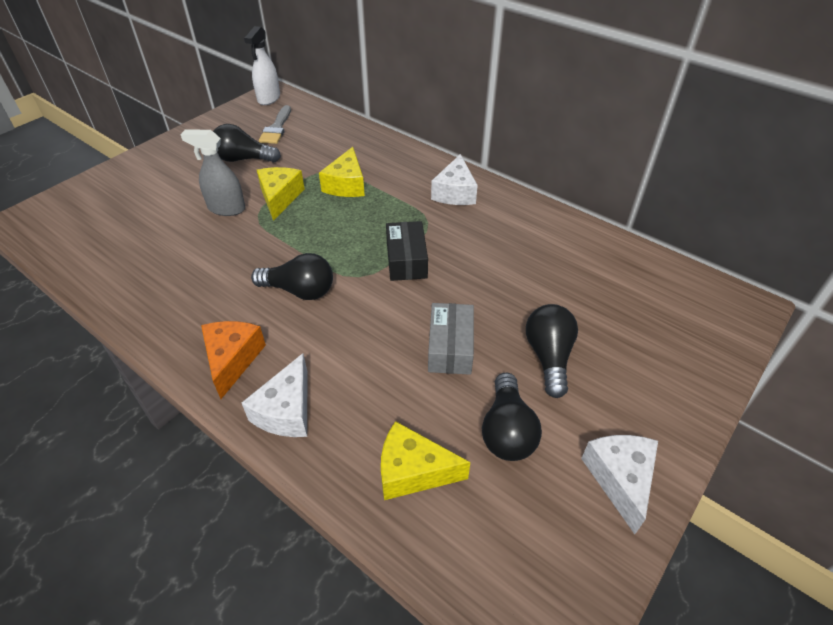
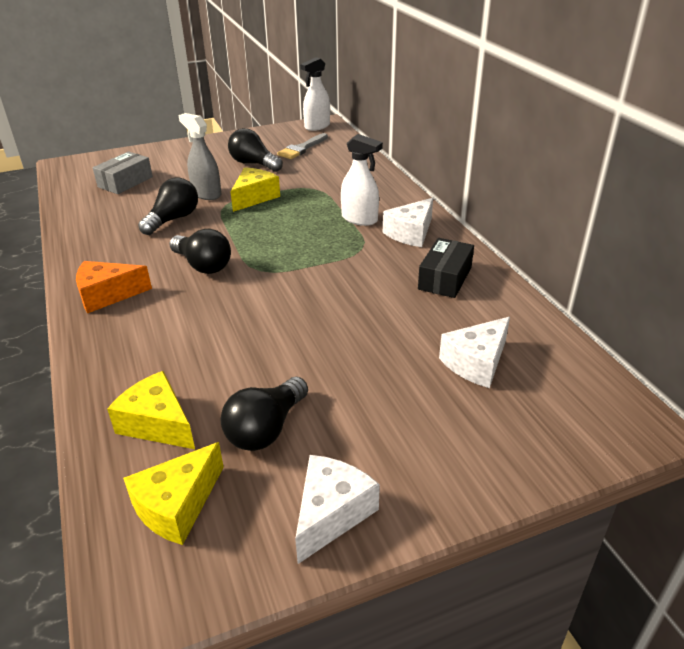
camera: 30 degrees right, 10 degrees down
(232, 360) = (107, 295): orange cheese -> orange cheese turned 135 degrees counterclockwise
(286, 410) = (109, 342): white cheese -> white cheese (476, 362)
(346, 185) = (318, 202): yellow cheese -> yellow cheese (177, 505)
(400, 192) = (359, 219): none -> white spray bottle
(406, 260) = (312, 271): black box -> black box (445, 278)
(450, 347) = (282, 347): grey box -> grey box (125, 182)
(548, 357) = (366, 388): black light bulb -> black light bulb (173, 219)

